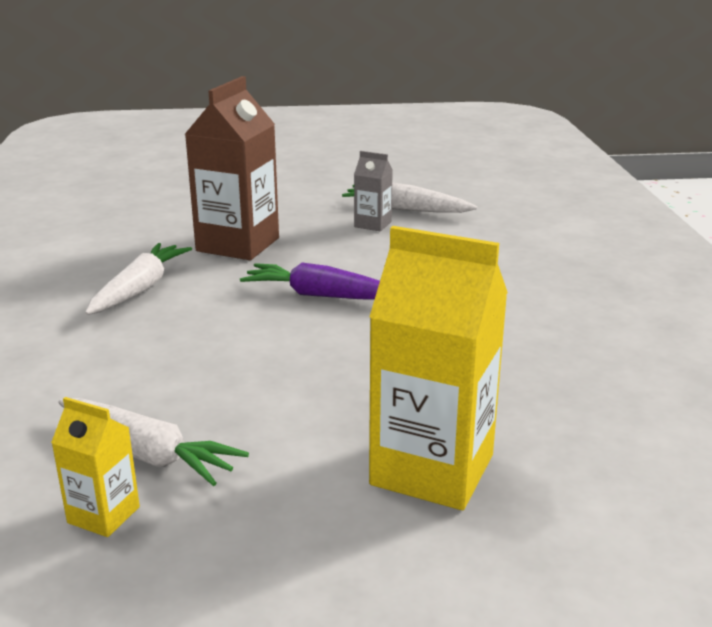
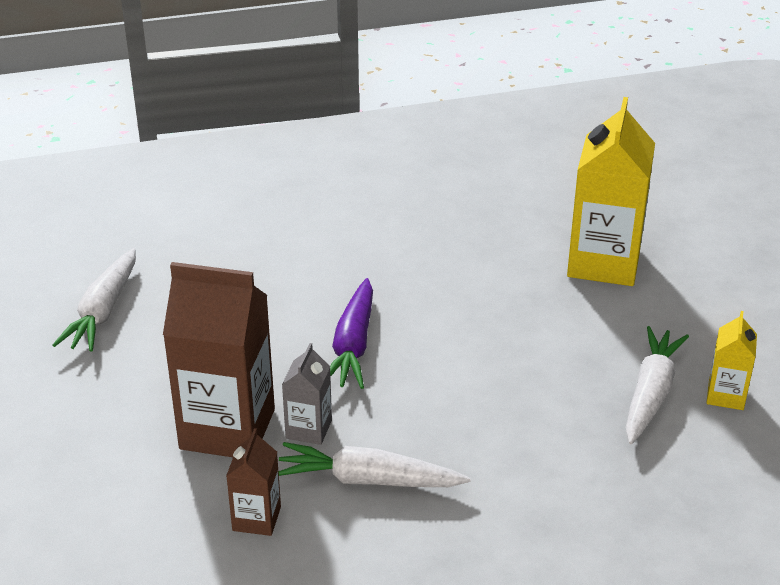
camera: 100 degrees left, 10 degrees up
(133, 250) = (256, 518): none -> brown carton
(373, 224) = (153, 332): grey carton -> grey carton (309, 429)

